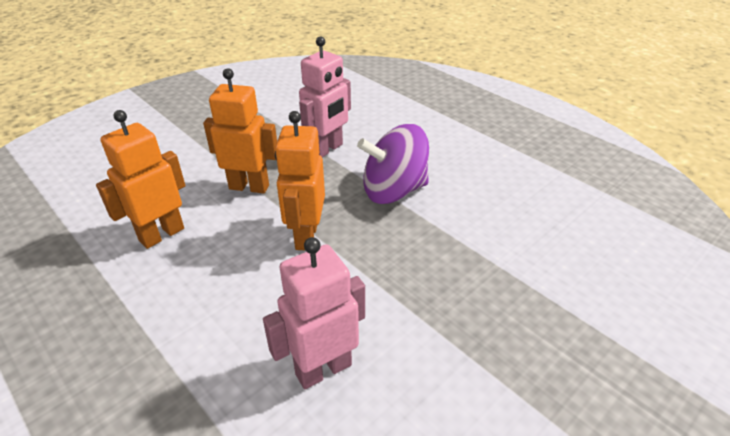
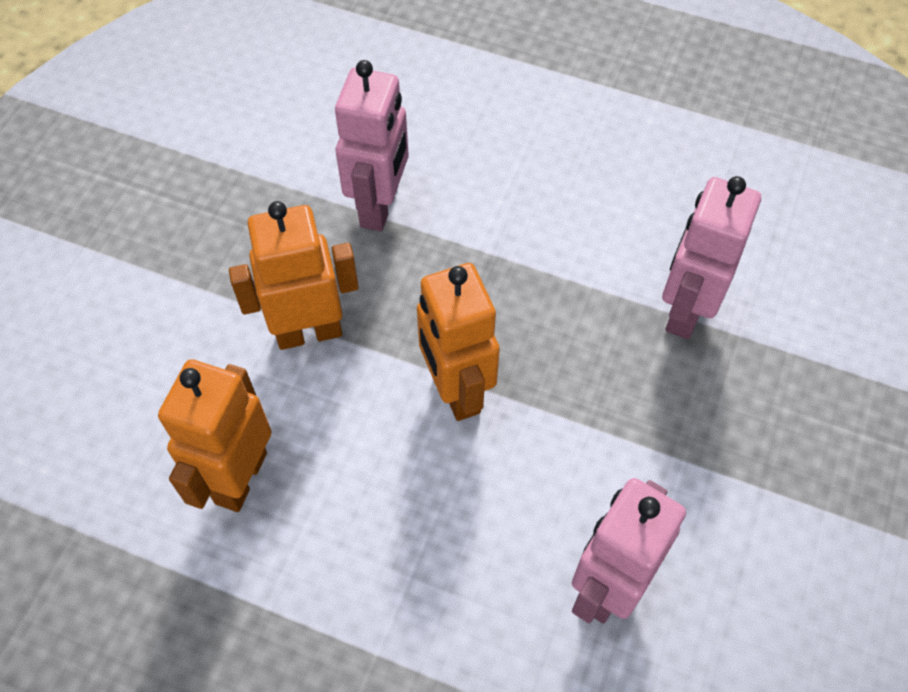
camera: 25 degrees left, 20 degrees up
(393, 191) = (530, 254): purple spinning top -> none
(471, 243) = (685, 310): none -> pink robot

